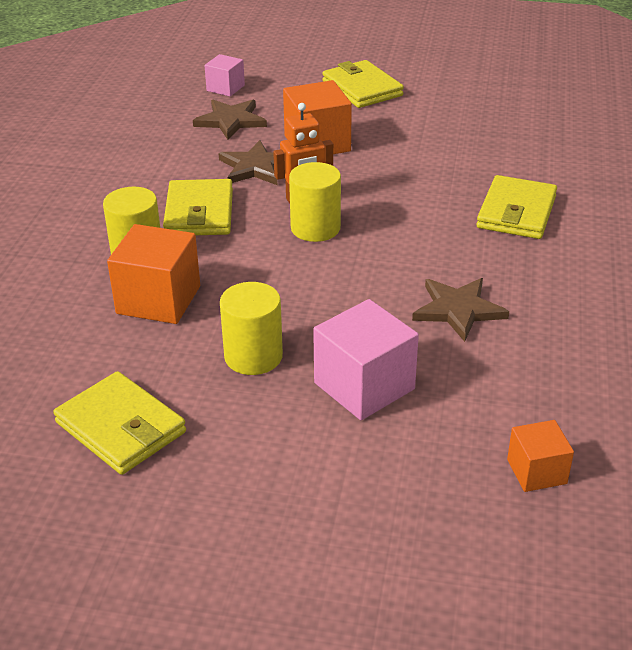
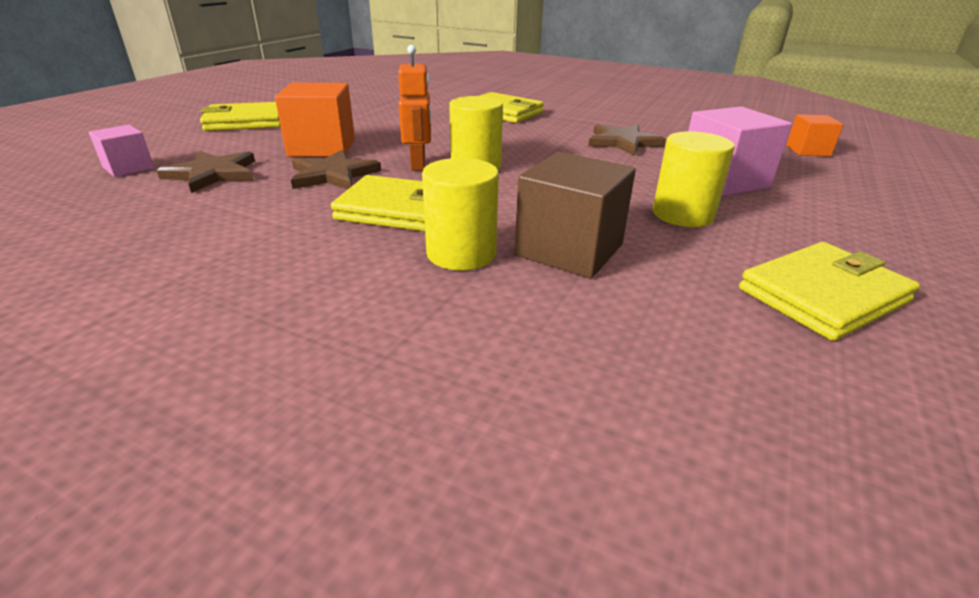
camera: 75 degrees left, 5 degrees down
(158, 300) = (569, 250): orange cube -> brown cube

